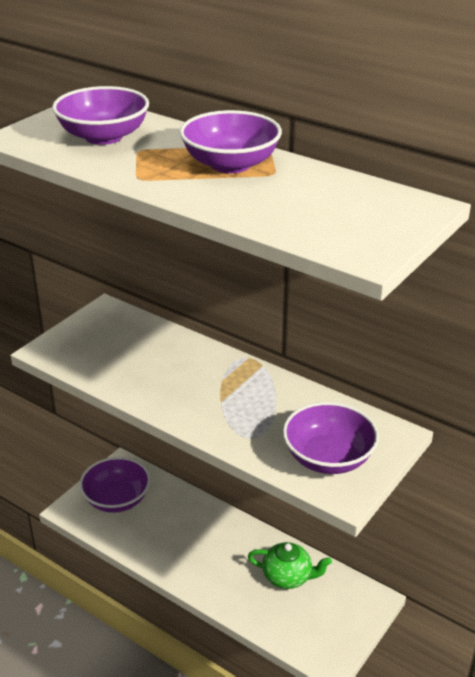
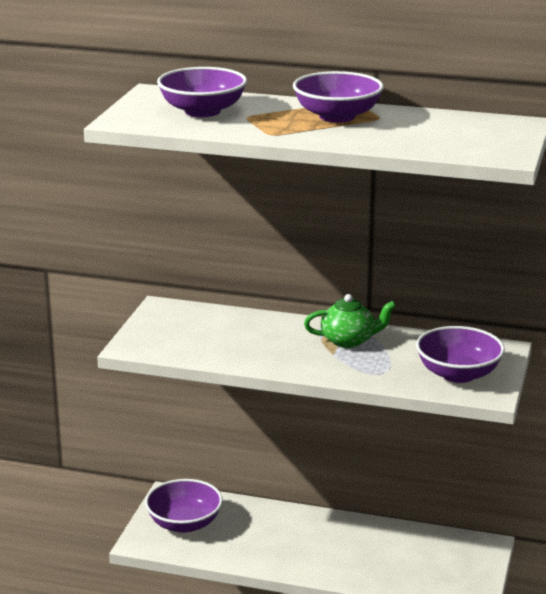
camera: 20 degrees left, 10 degrees down
(288, 577) = (397, 546): green teapot -> green teapot (349, 340)

